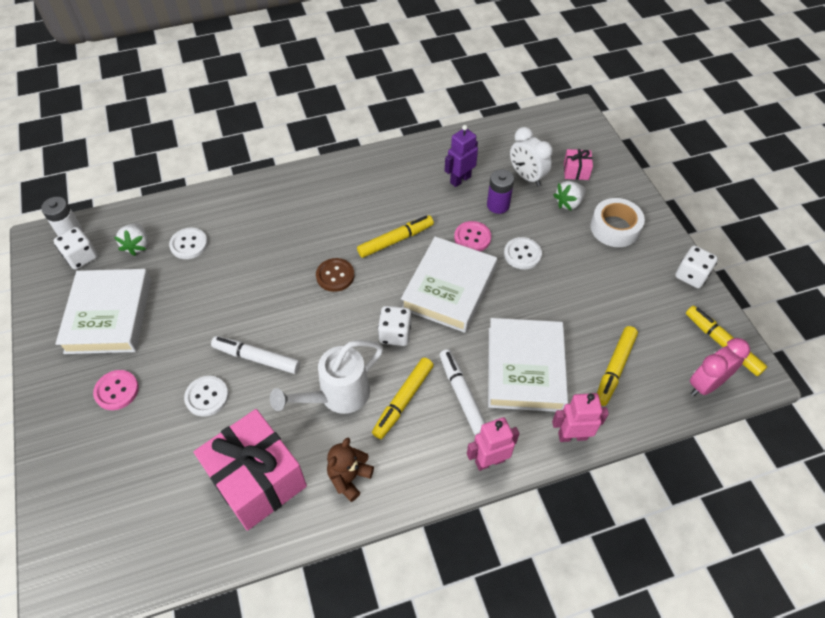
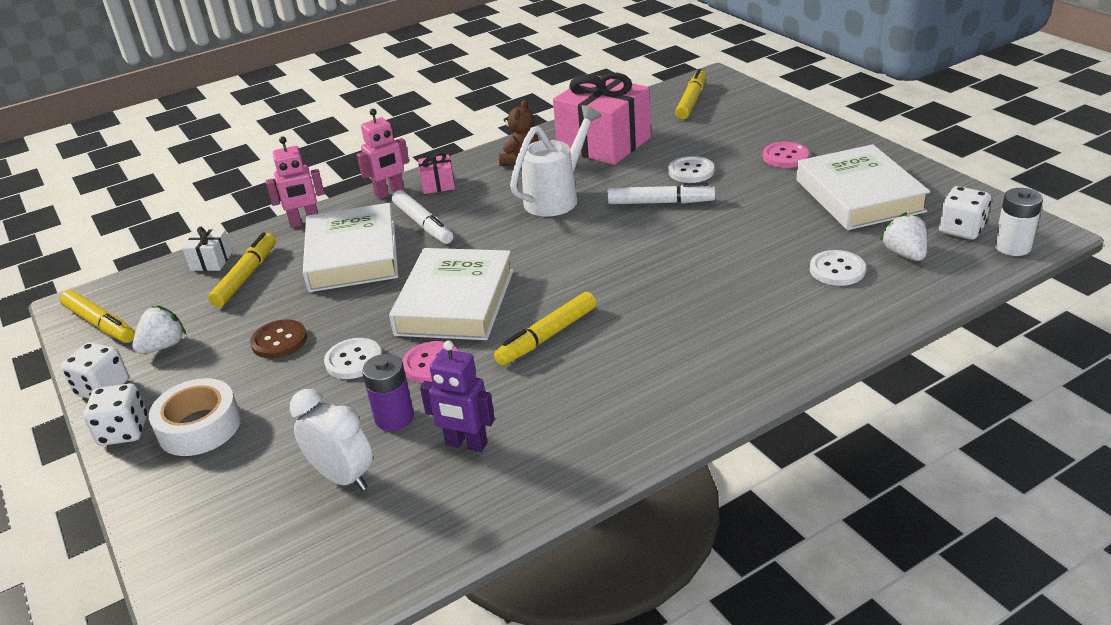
camera: 170 degrees right, 20 degrees down
(335, 276) = (613, 282): brown button -> brown button (279, 341)
(395, 334) = (512, 250): white dice -> white dice (124, 431)
(403, 401) = (485, 208): yellow marker -> yellow marker (691, 101)
(460, 179) = (466, 444): purple robot -> purple robot turned 75 degrees clockwise
(568, 203) = (270, 448): white strawberry -> white strawberry (164, 346)
(576, 171) = (246, 509): pink gift -> pink gift (438, 185)
(651, 401) = (211, 261): none -> white gift
(705, 384) = (141, 286): pink clock -> none

